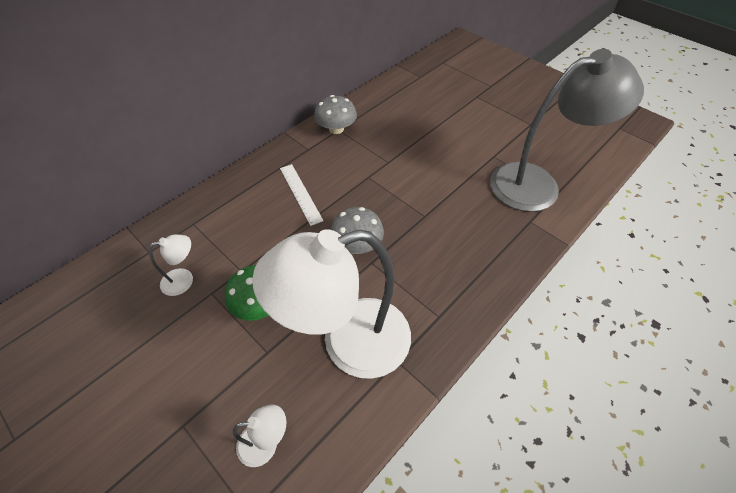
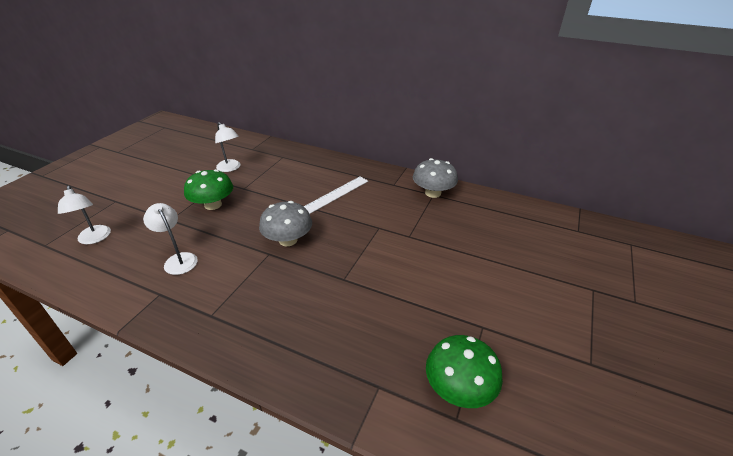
camera: 70 degrees right, 15 degrees down
(348, 343) = (178, 259): white lamp -> white lamp, size x0.41
(537, 184) = (459, 387): grey lamp -> green mushroom

